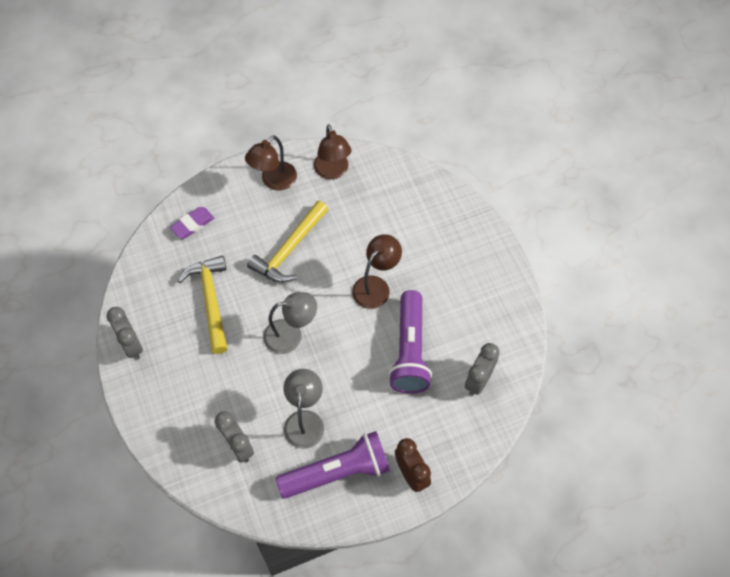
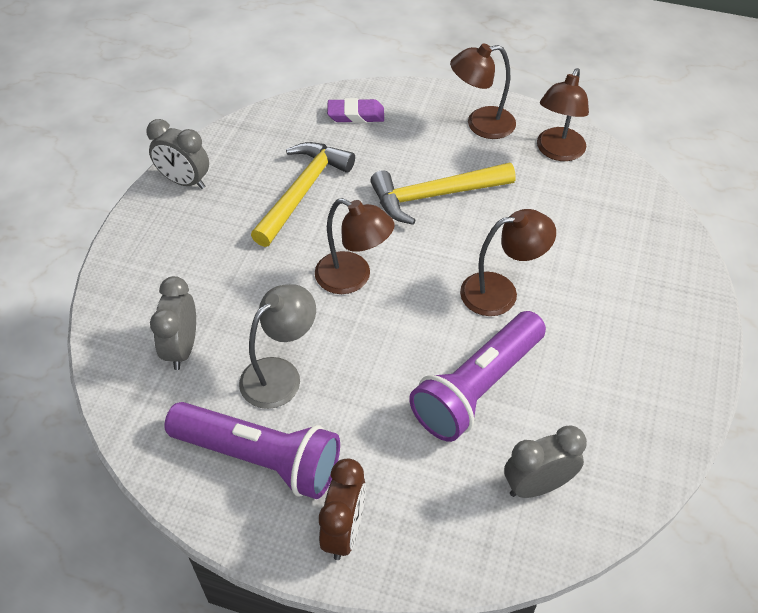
camera: 40 degrees right, 10 degrees down
(131, 345) = (184, 182): grey clock -> grey clock turned 75 degrees counterclockwise
(291, 335) = (353, 278): grey lamp -> brown lamp

